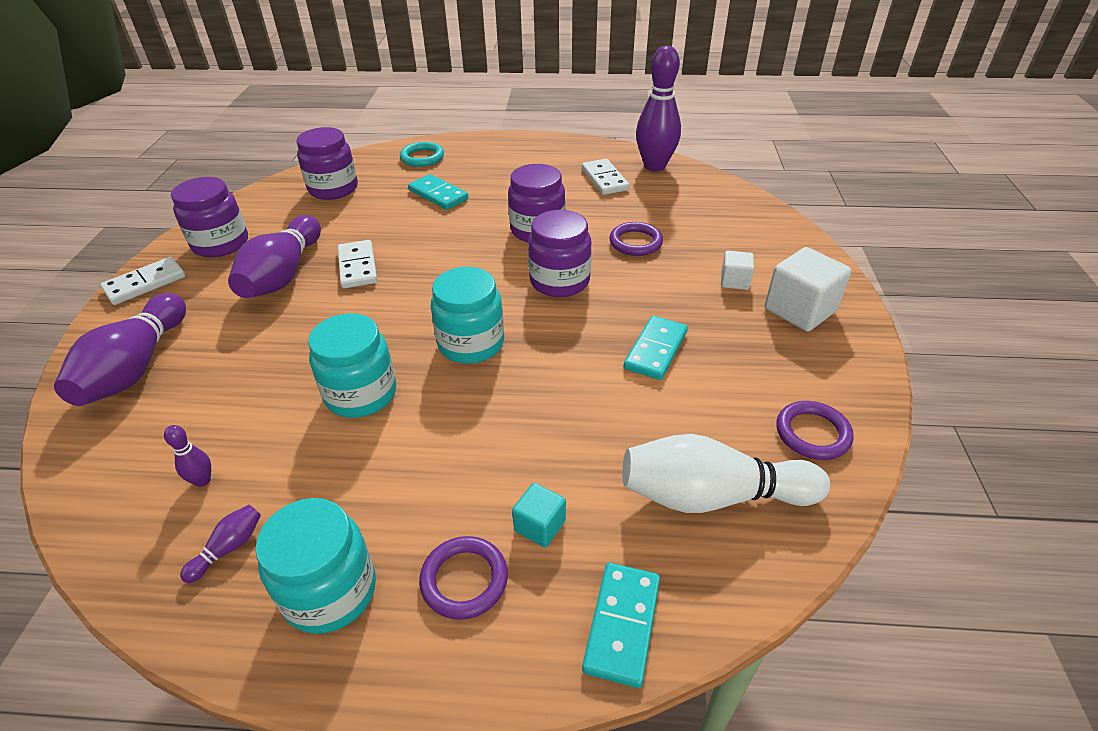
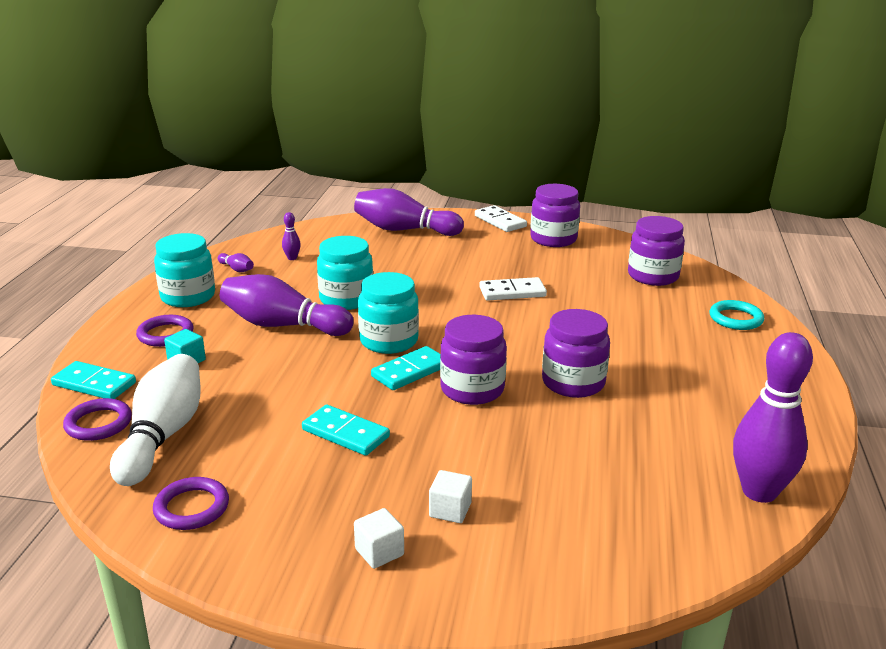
camera: 95 degrees right, 15 degrees down
(283, 275) = (504, 264): purple bowling pin -> purple bowling pin (283, 325)
(438, 195) = (648, 328): turquoise domino -> turquoise domino (410, 371)
(605, 179) = (706, 441): white domino -> none
(635, 242) = (544, 446): purple ring -> purple ring (98, 423)
(800, 310) = (379, 552): white cube -> white cube, size x0.54

